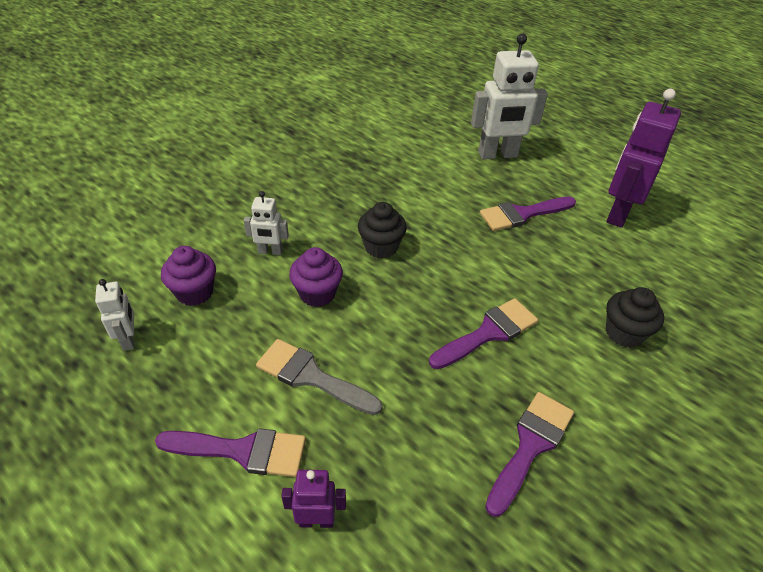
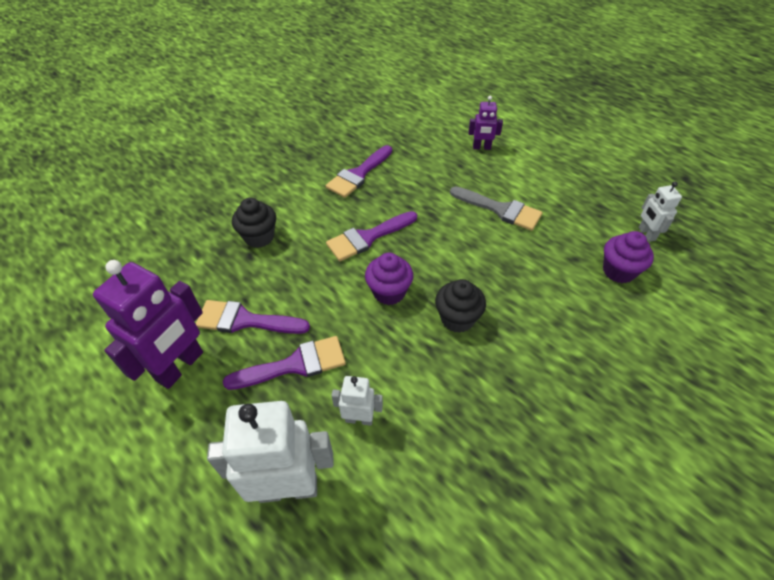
camera: 175 degrees left, 5 degrees up
(242, 451) = (532, 173): purple brush -> purple brush (245, 320)
(270, 251) = (568, 313): white robot -> white robot (359, 419)
(317, 293) = (510, 270): purple cupcake -> purple cupcake (389, 292)

